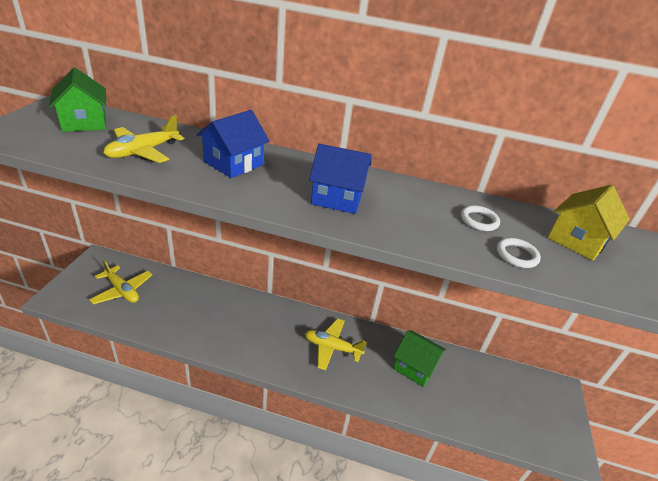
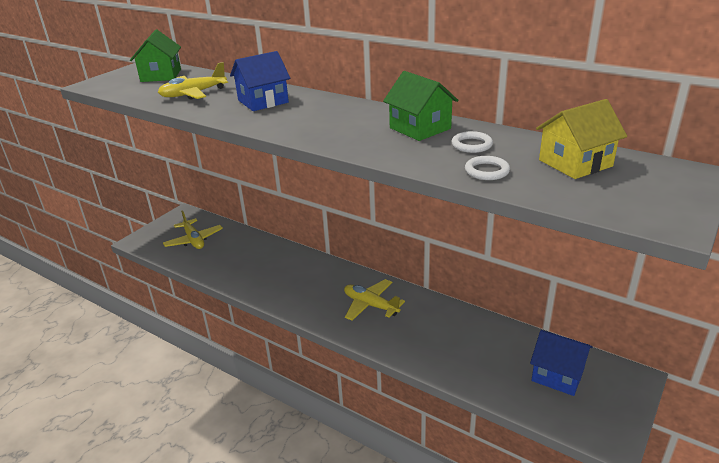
camera: 25 degrees right, 5 degrees down
(337, 197) = (338, 125): blue house -> blue house (557, 375)
(415, 367) = (454, 332): green house -> green house (420, 128)

